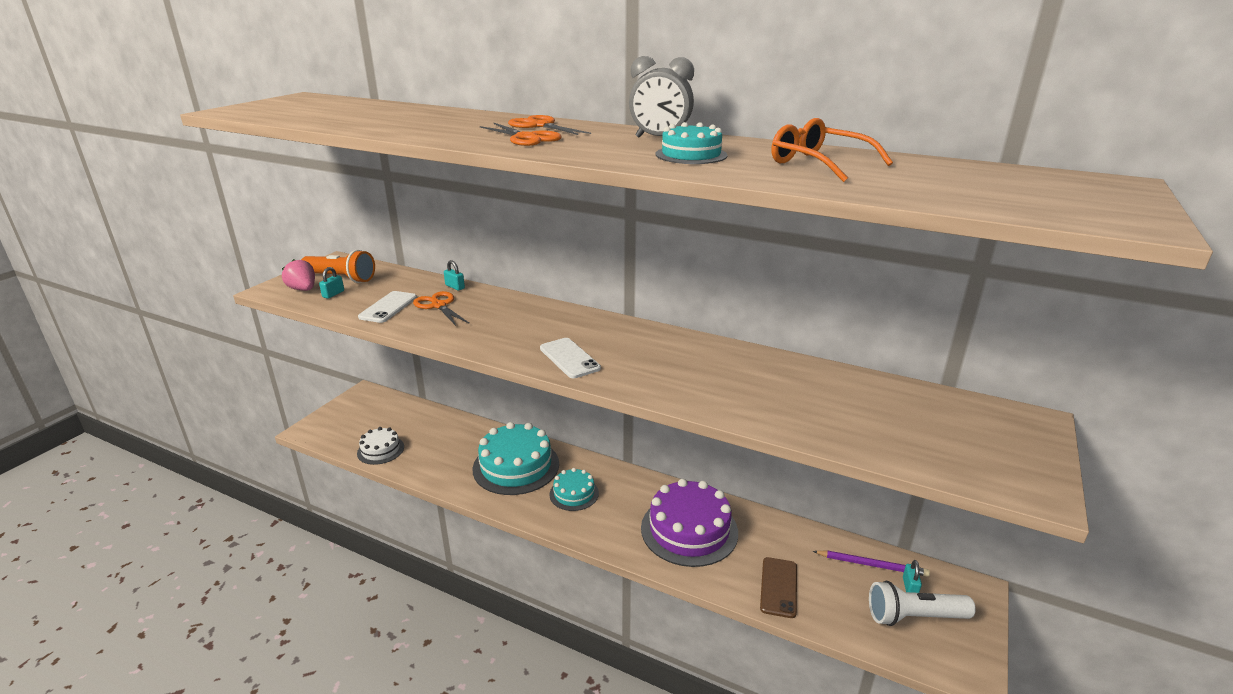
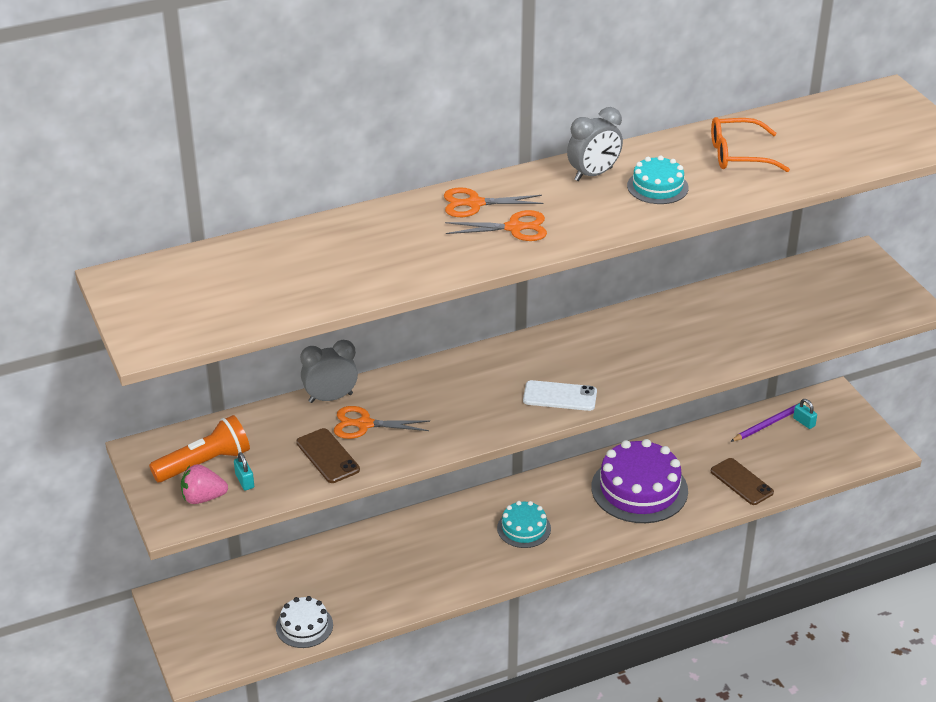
camera: 50 degrees left, 10 degrees up
(388, 307) = (327, 456): white phone -> brown phone
(455, 287) = (330, 398): turquoise padlock -> grey clock
(516, 466) = (442, 544): turquoise cake -> none
(914, 616) = (826, 439): white flashlight -> none

